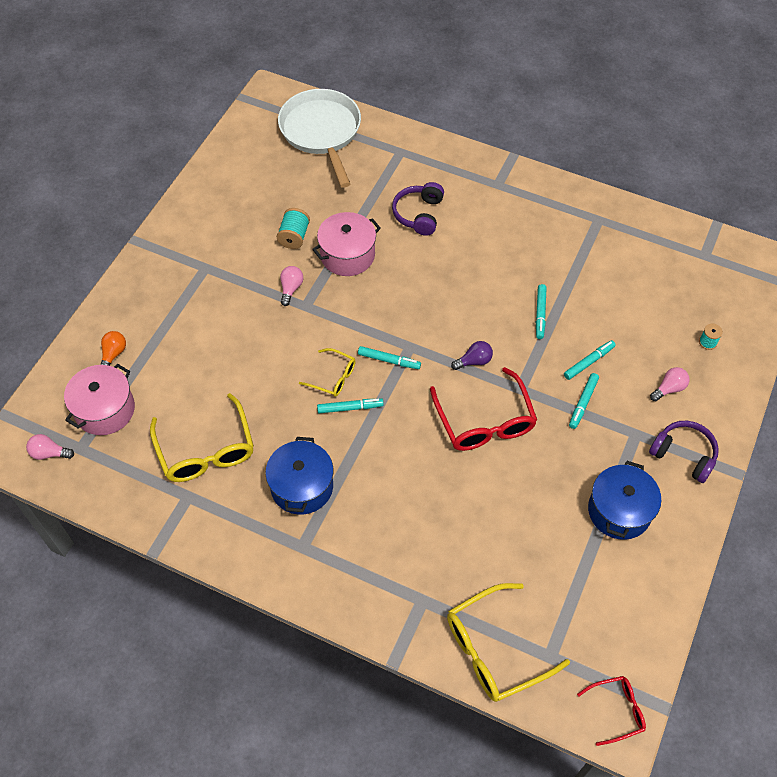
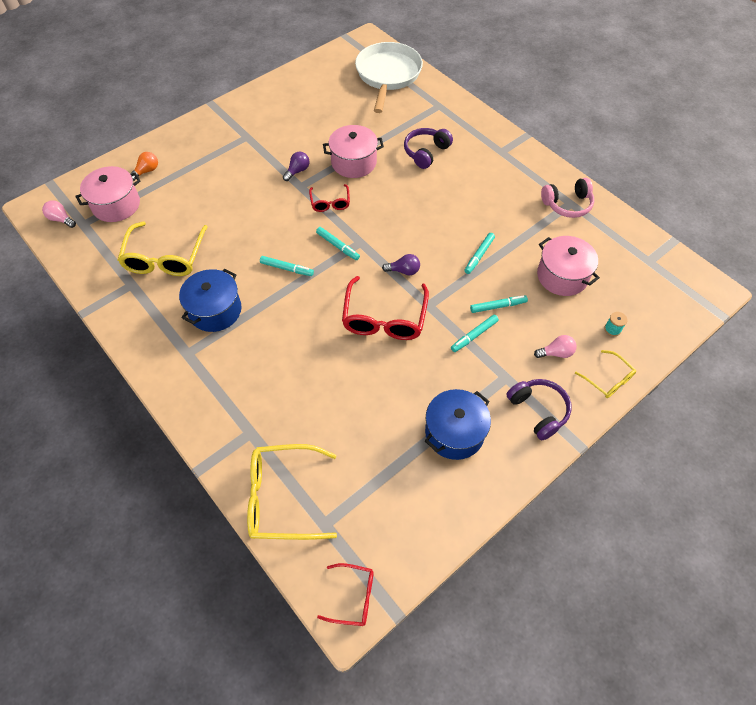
camera: 25 degrees right, 0 degrees up
(291, 288) = (297, 171): pink light bulb -> purple light bulb
(294, 237) = (323, 137): turquoise spool -> none
(333, 377) = (288, 242): yellow glasses -> yellow glasses (608, 379)
(350, 313) = (330, 203): none -> red glasses
(596, 222) = (567, 204): none -> pink headphones
(632, 304) = (562, 276): none -> pink pot

